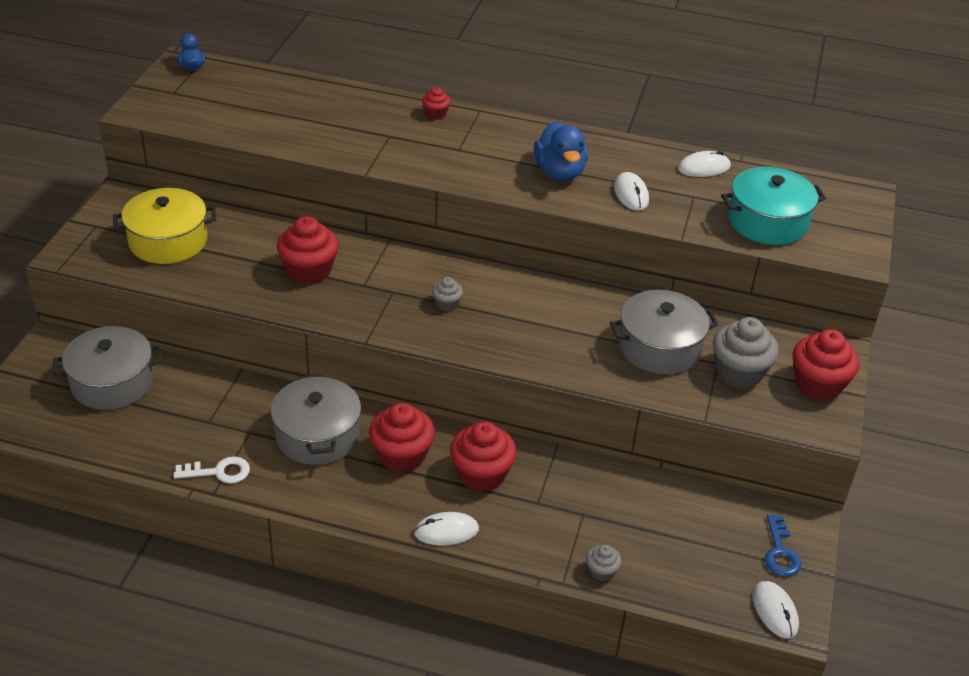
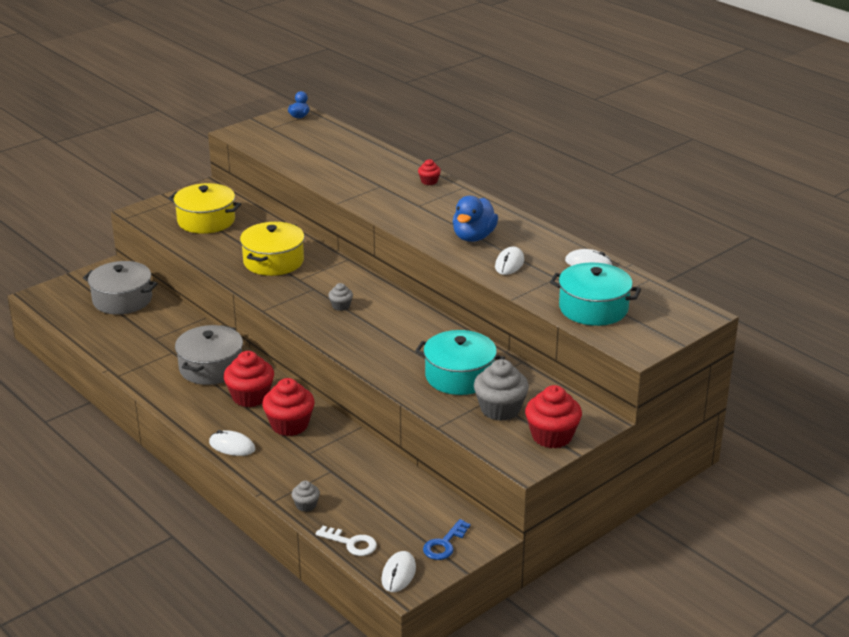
camera: 35 degrees right, 10 degrees down
(218, 472) = (132, 366): white key -> white key (351, 543)
(309, 270) = (273, 261): red cupcake -> yellow pot
(659, 347) = (459, 376): grey pot -> turquoise pot

